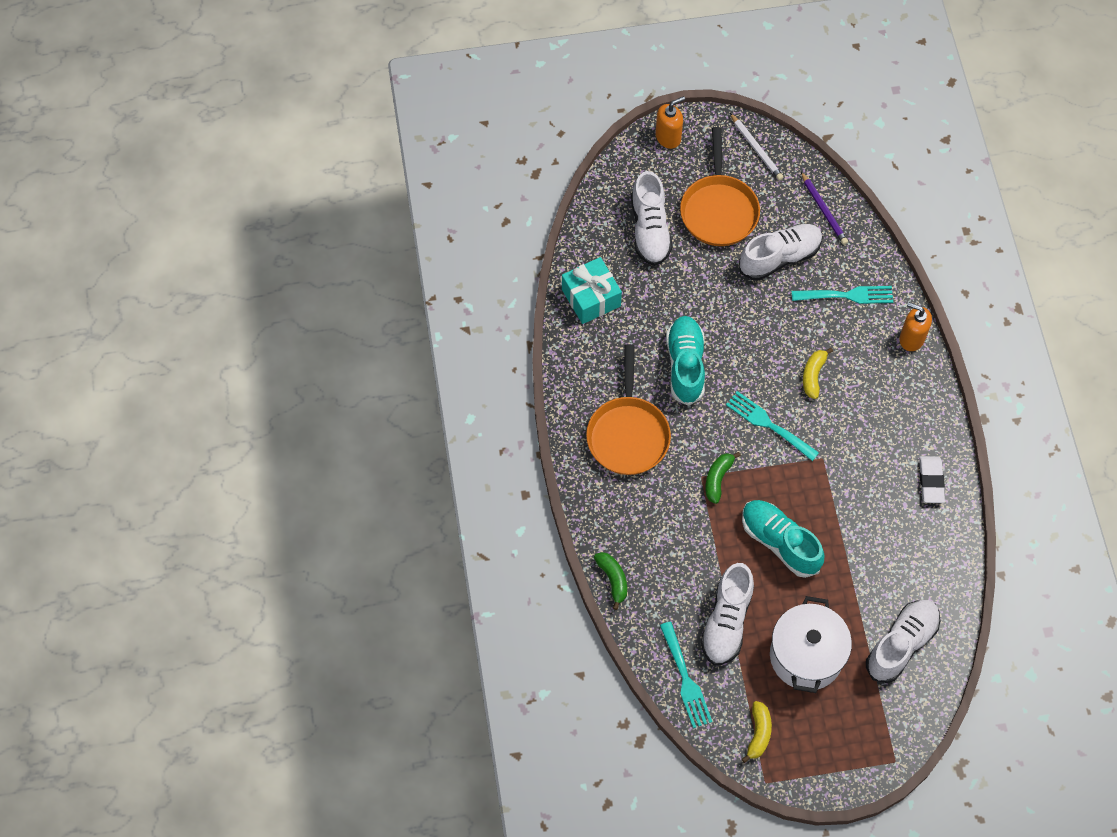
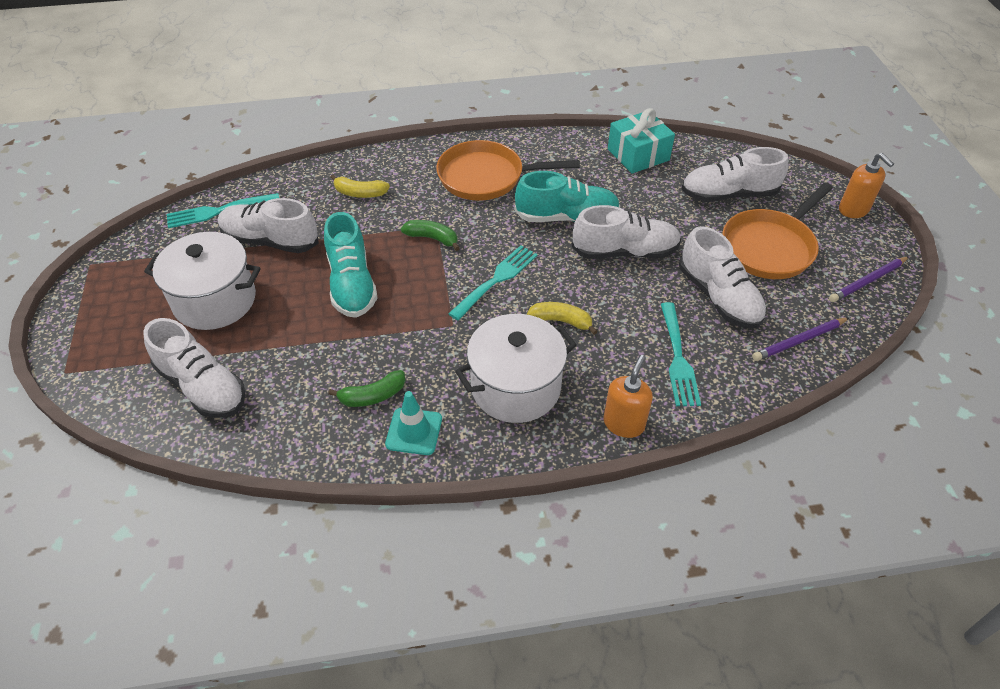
camera: 90 degrees right, 15 degrees down
(613, 580) = (332, 166): green banana -> green banana (372, 396)
(719, 210) = (770, 247): orange pan -> orange pan turned 45 degrees counterclockwise
(729, 321) = (625, 252): none -> white shoe
(756, 149) = (867, 281): white pencil -> purple pencil
(758, 733) = (143, 260): yellow banana -> yellow banana (360, 193)
(780, 542) = (352, 284): turquoise shoe -> turquoise shoe turned 120 degrees clockwise
(884, 410) = (515, 387): none -> white pot
(931, 481) = (414, 431): white eraser -> turquoise traffic cone

